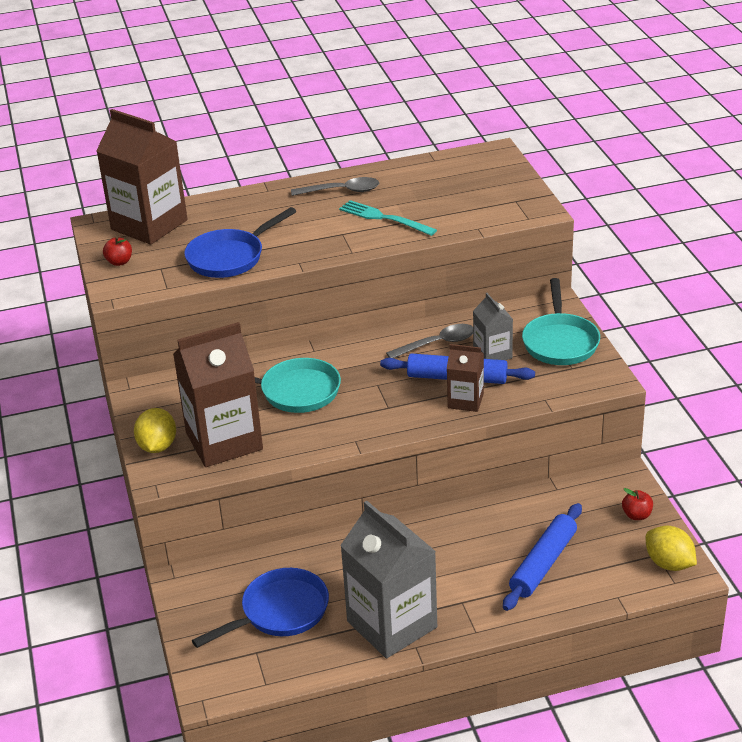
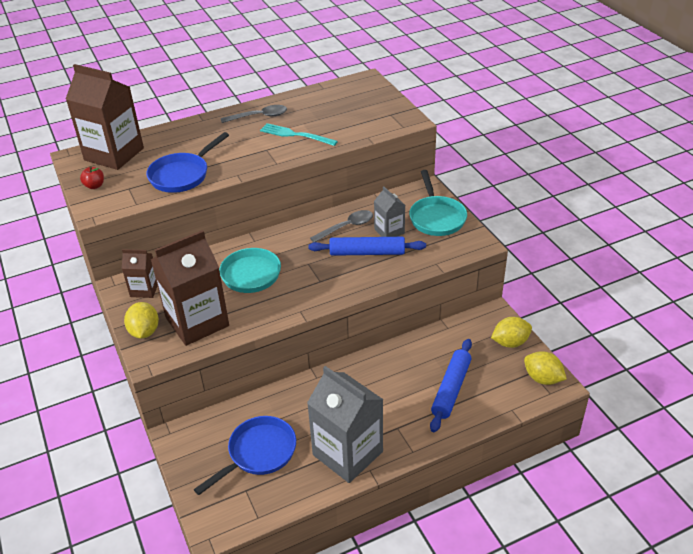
camera: 10 degrees left, 5 degrees up
(465, 400) = (377, 270): brown carton -> brown carton (144, 289)
(636, 515) = (510, 342): red apple -> yellow lemon

